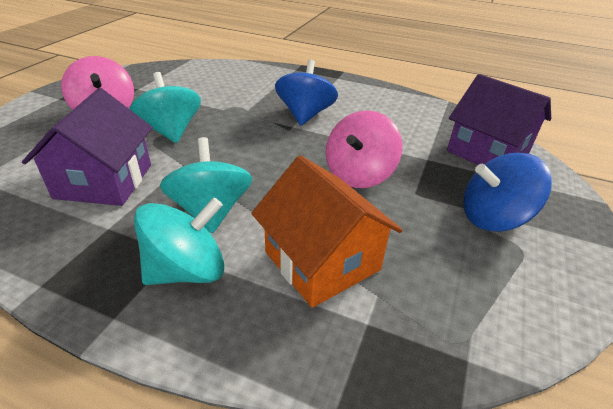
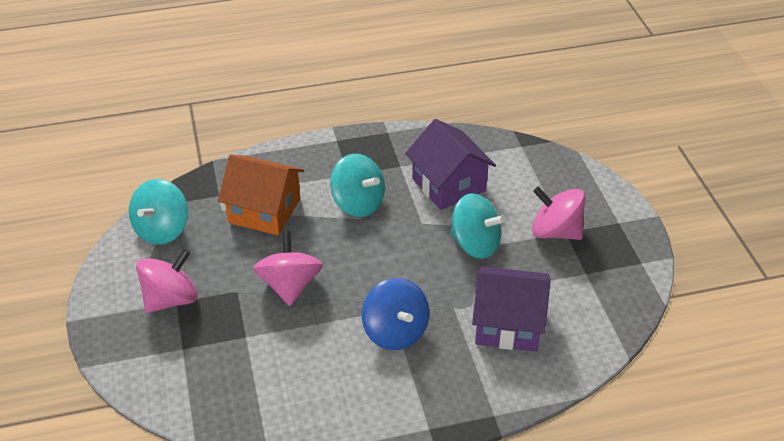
camera: 145 degrees right, 5 degrees up
(187, 270) = (329, 170): turquoise spinning top -> turquoise spinning top (162, 230)
(487, 152) = (194, 379): purple house -> purple house (508, 324)
(493, 217) = (171, 299): blue spinning top -> pink spinning top

